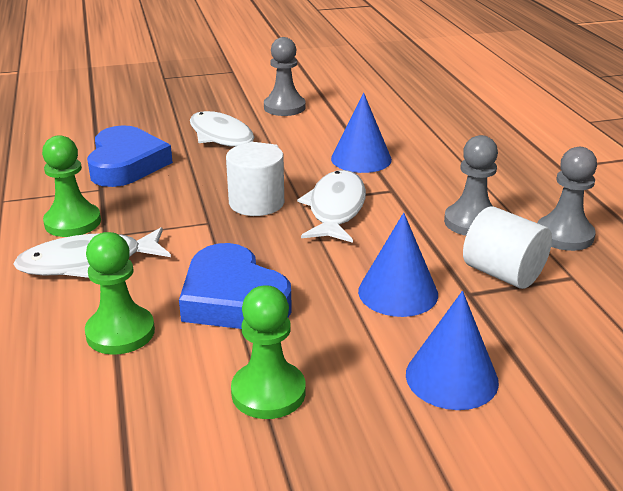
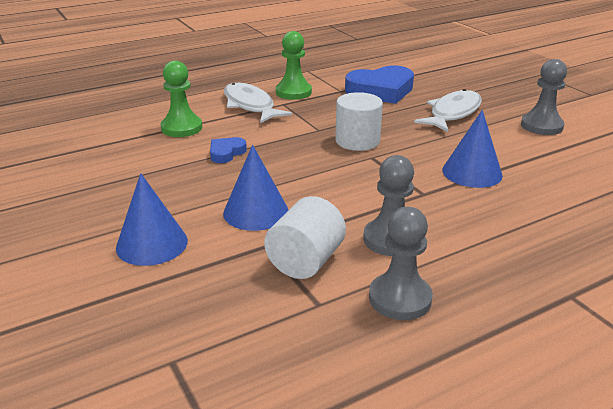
camera: 75 degrees right, 0 degrees up
(233, 298) = (226, 153): blue heart -> blue heart, size x0.49
(268, 392) = (130, 179): green pawn -> none
(335, 209) = (370, 172): white fish -> none

